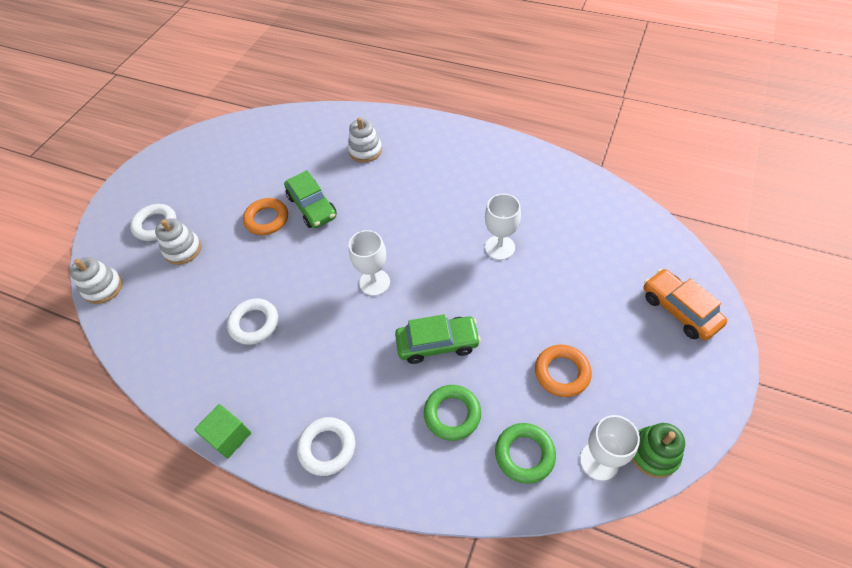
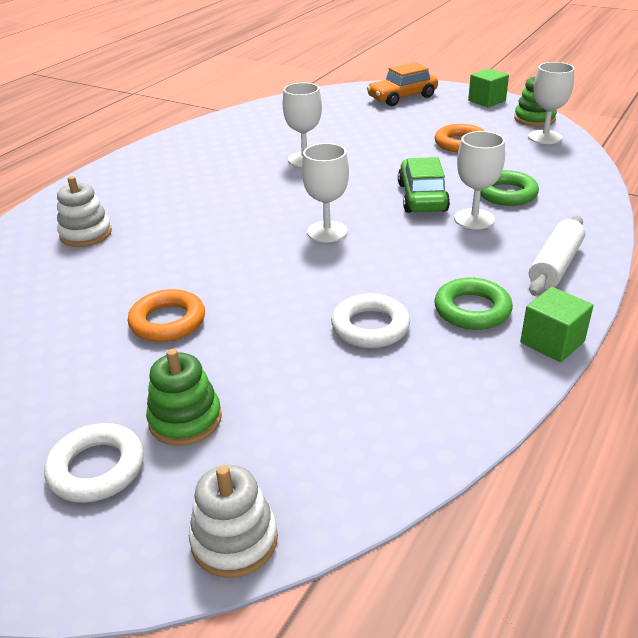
camera: 85 degrees left, 20 degrees down
(183, 249) = (185, 419): white stacking toy -> green stacking toy
(312, 206) = (167, 279): green car -> none
(327, 447) = (555, 265): white ring -> white rolling pin
(401, 386) = (474, 219): none -> white goblet
(524, 454) = (544, 164): green ring -> green ring (472, 310)
(698, 400) = (486, 101): none -> green cube

